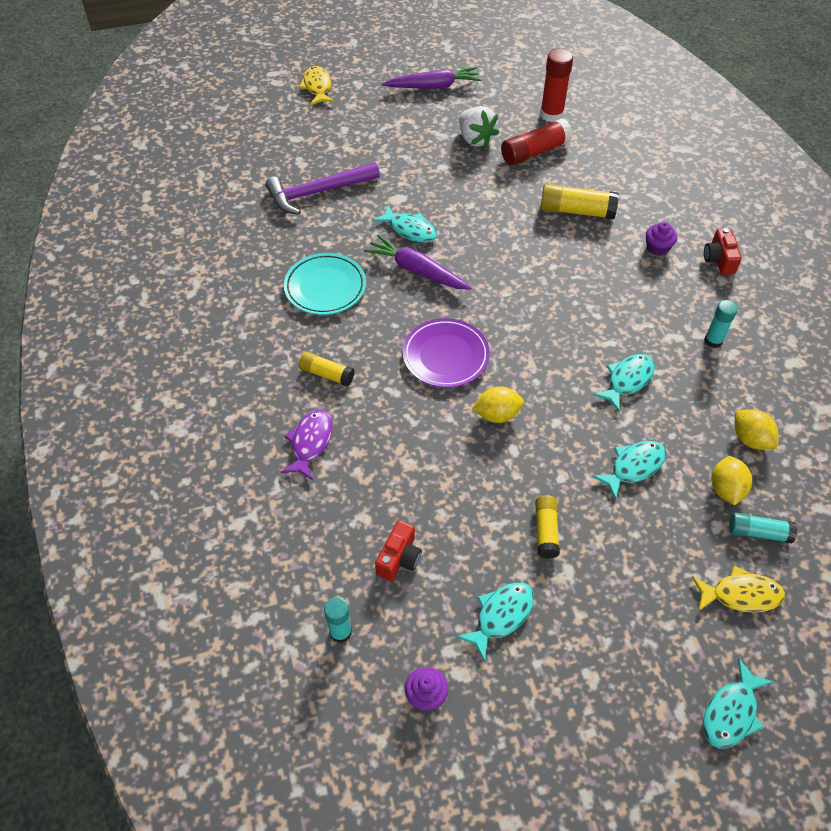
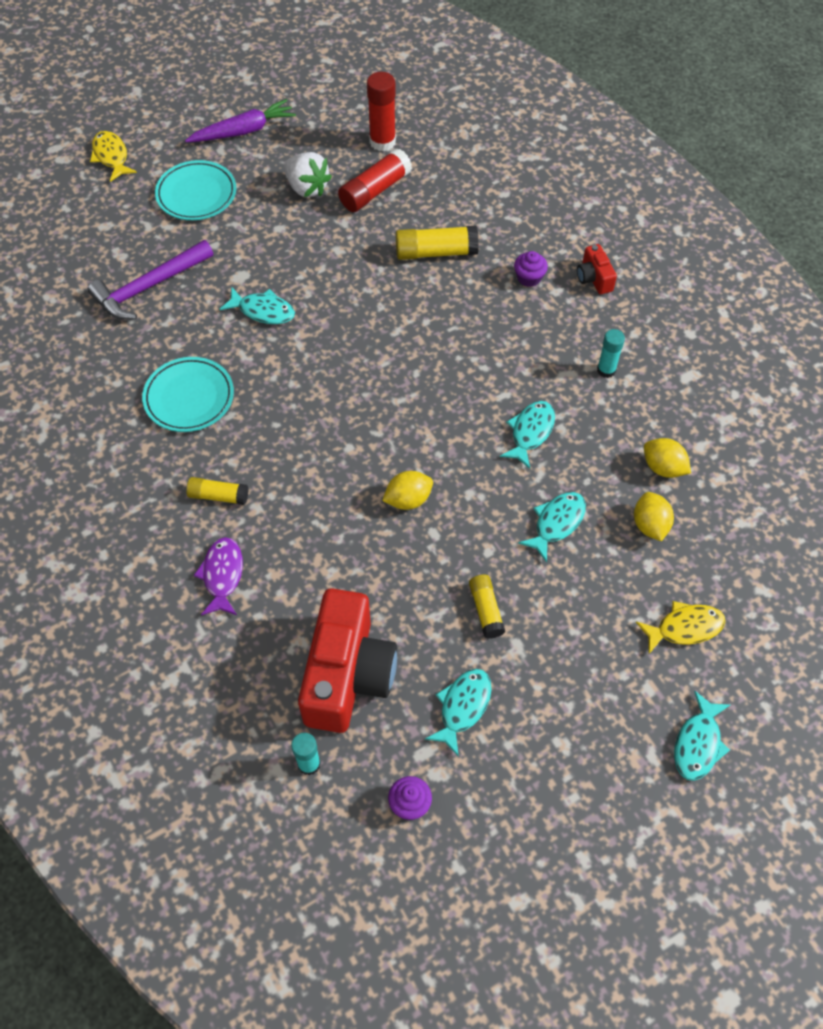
camera: 15 degrees left, 5 degrees up
(379, 128) = (196, 194): none -> turquoise plate
(399, 558) = (347, 674): red camera -> red camera, size x2.26
(417, 270) = (283, 357): purple carrot -> none
(445, 356) = (339, 447): purple plate -> none
(758, 532) = (689, 561): turquoise glue stick -> none

